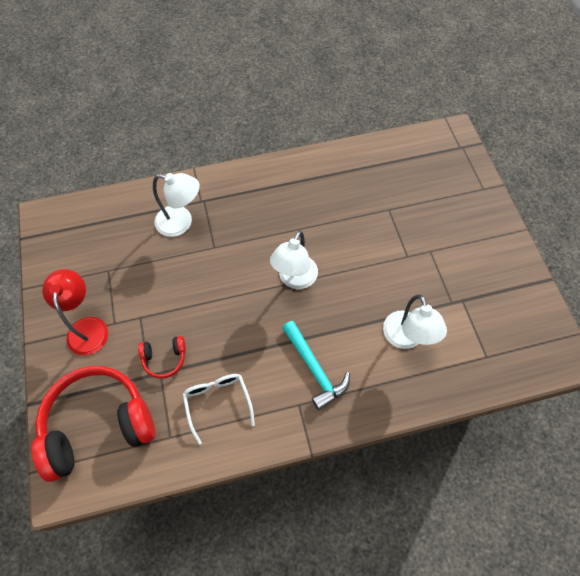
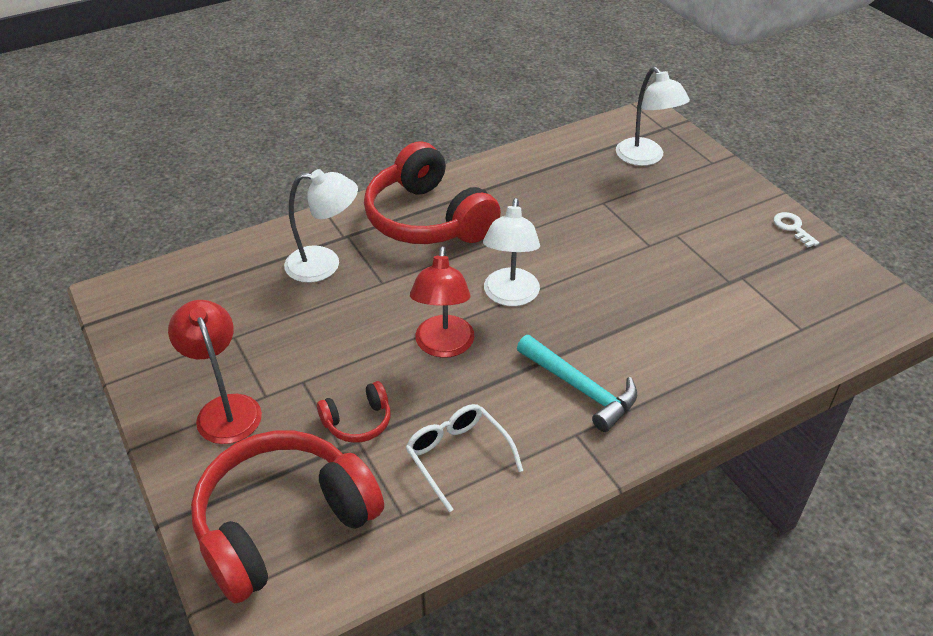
camera: 15 degrees left, 20 degrees down
(237, 311) = (443, 346): none -> red lamp
(261, 198) = (427, 219): none -> red headphones
(406, 338) = (688, 330): white lamp -> white lamp (645, 158)
(518, 264) = (792, 228): none -> white key

